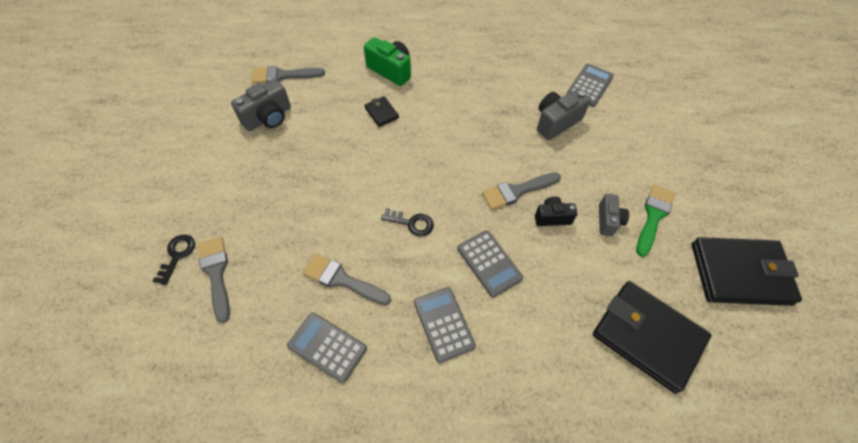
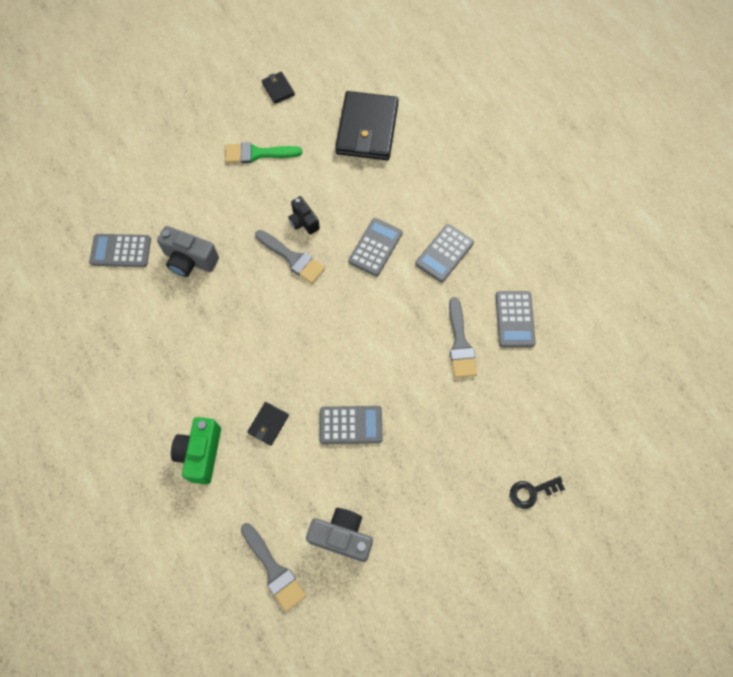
camera: 120 degrees left, 10 degrees up
(216, 273) = (522, 445): grey brush -> none
(339, 160) = (351, 425): none -> grey calculator
(412, 223) = (376, 322): black key -> none
(608, 220) = (281, 182): grey camera -> none
(740, 273) = (278, 89): black wallet -> black wallet, size x0.44

